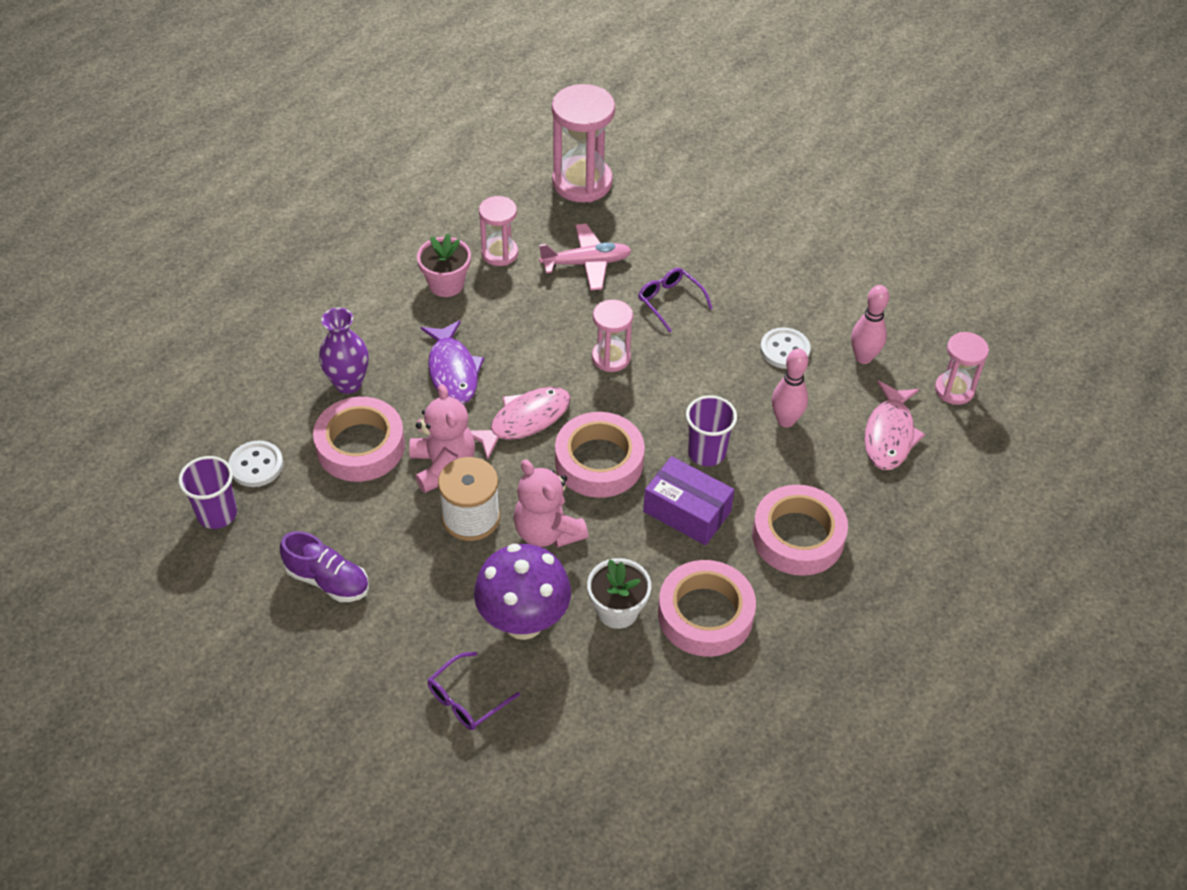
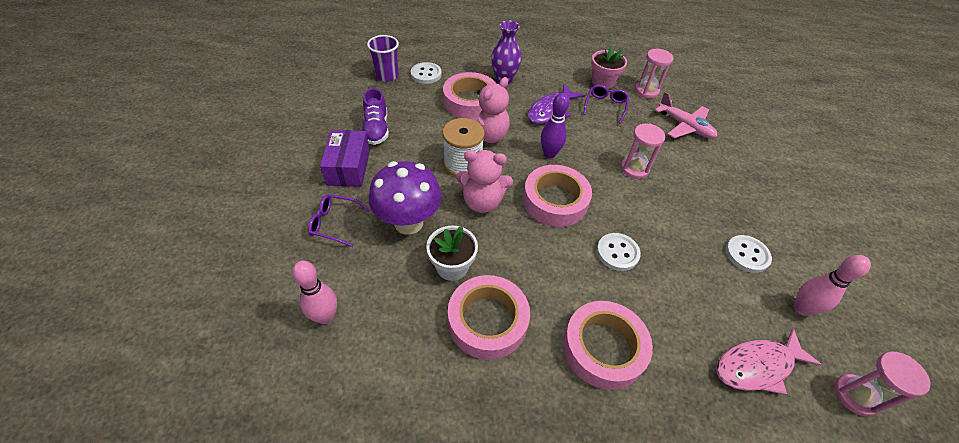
camera: 55 degrees right, 0 degrees up
(525, 421) = (549, 154): pink fish -> purple bowling pin
(547, 532) = (482, 202): pink teddy bear -> pink teddy bear turned 105 degrees counterclockwise
(582, 182) = (734, 98): pink hourglass -> none
(670, 301) = (707, 175): purple glasses -> purple glasses (605, 106)
(687, 511) = (561, 266): purple box -> purple box (348, 167)
(706, 452) = (617, 253): purple cup -> white button
(785, 420) = (692, 286): pink bowling pin -> pink bowling pin (326, 317)

